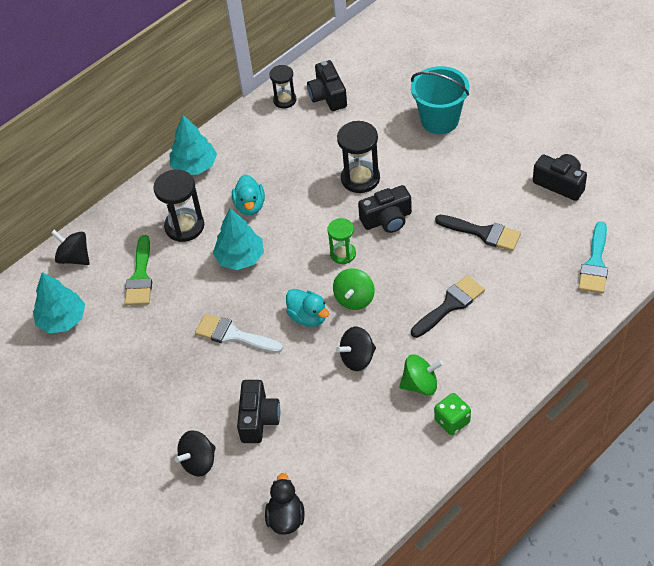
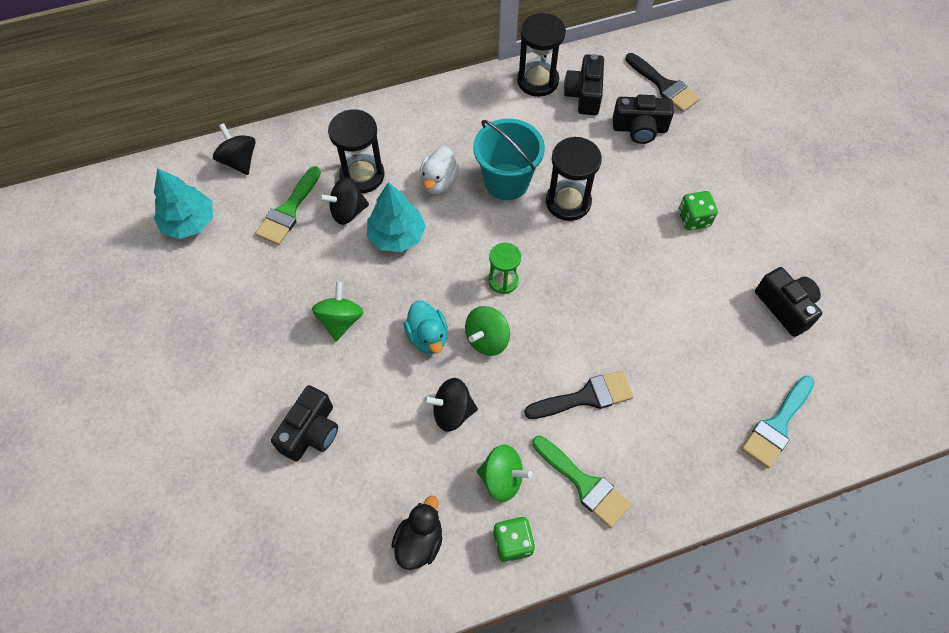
camera: 20 degrees right, 10 degrees up
(194, 166) = (409, 114): turquoise tree -> none
(199, 462) = (224, 451): black spinning top -> black spinning top (347, 211)
(233, 335) = (340, 320): white brush -> green spinning top
(250, 206) = (439, 182): turquoise duck -> white duck
(284, 100) = (537, 81): black hourglass -> black hourglass, size x1.59
(286, 518) = (273, 567): black duck -> black duck (419, 541)
(387, 219) = (571, 262): black camera -> black camera (639, 129)
(439, 120) = (688, 172): turquoise bucket -> turquoise bucket (506, 182)
(462, 151) = (693, 219): none -> green dice
(481, 361) = (584, 484): none -> green brush
(483, 233) = (667, 327): black brush -> black brush (664, 86)

